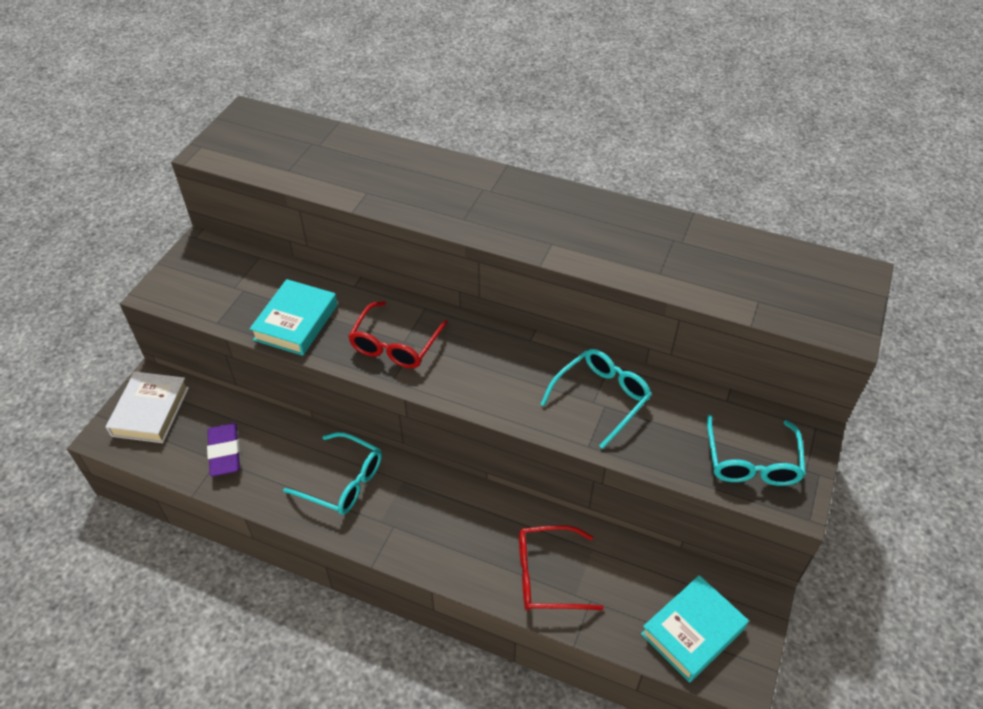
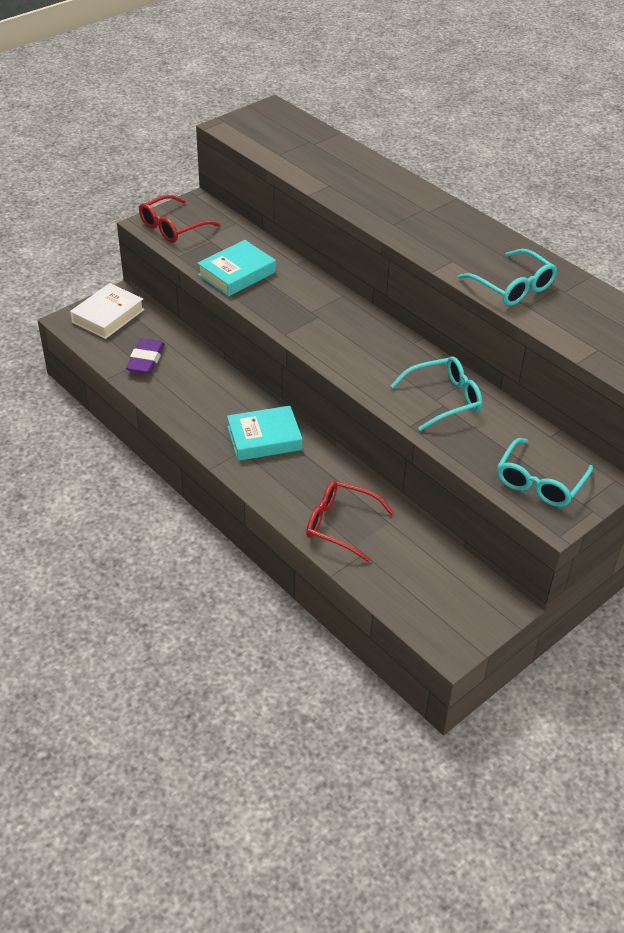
camera: 25 degrees right, 5 degrees down
(343, 481) = (222, 409): turquoise glasses -> turquoise glasses (513, 287)
(395, 345) = (303, 312): red glasses -> red glasses (172, 227)
(692, 631) = (433, 604): turquoise book -> turquoise book (264, 438)

